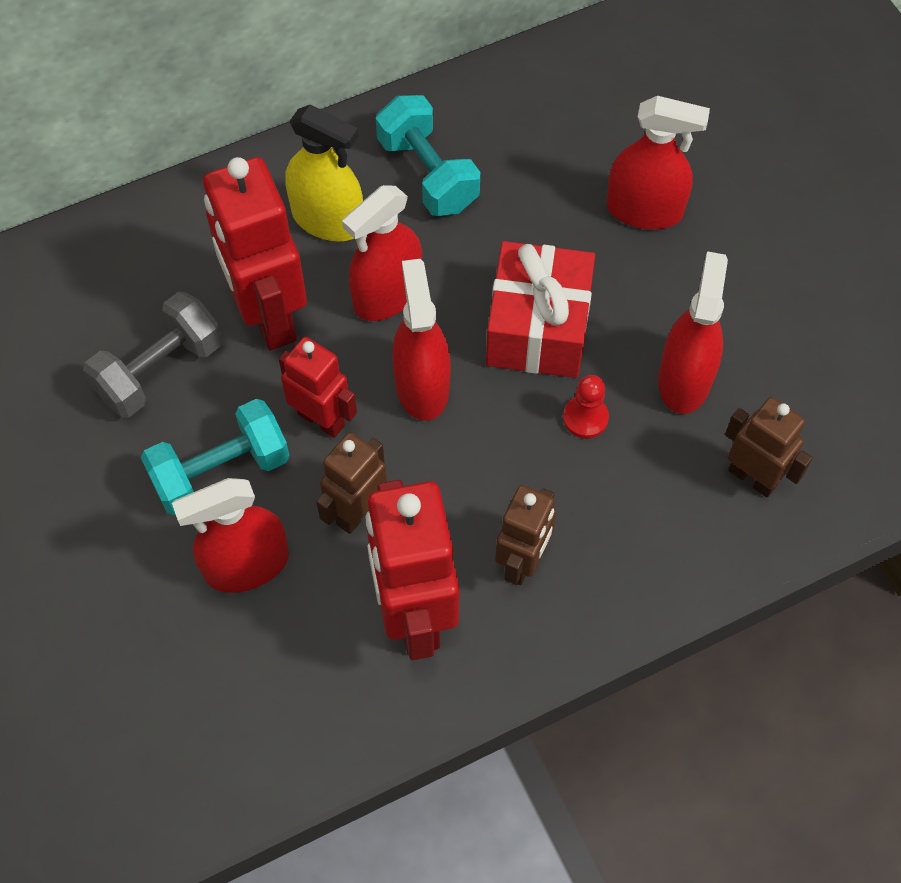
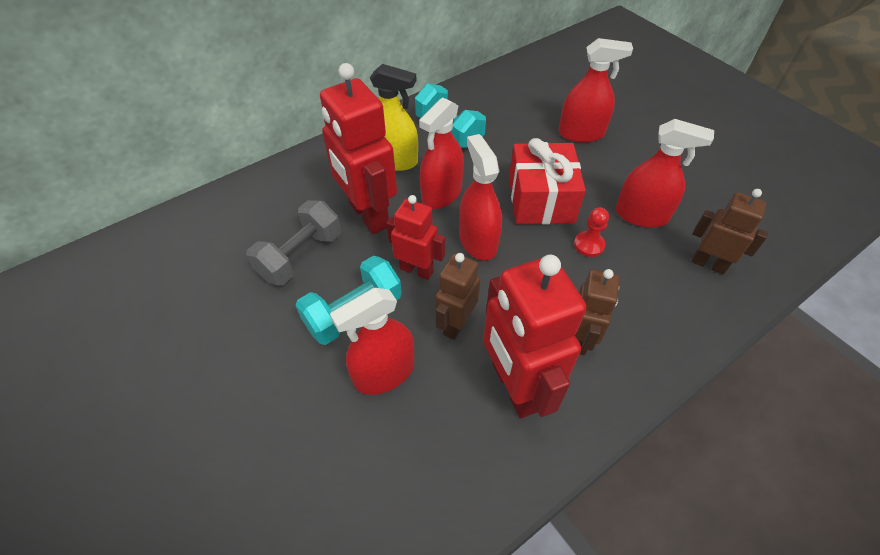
camera: 10 degrees left, 10 degrees down
(684, 379) = (641, 215): red spray bottle -> red spray bottle turned 105 degrees clockwise

